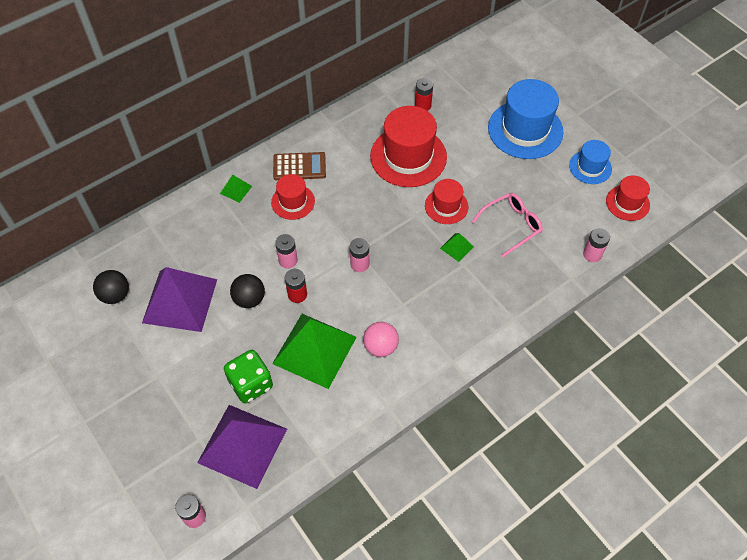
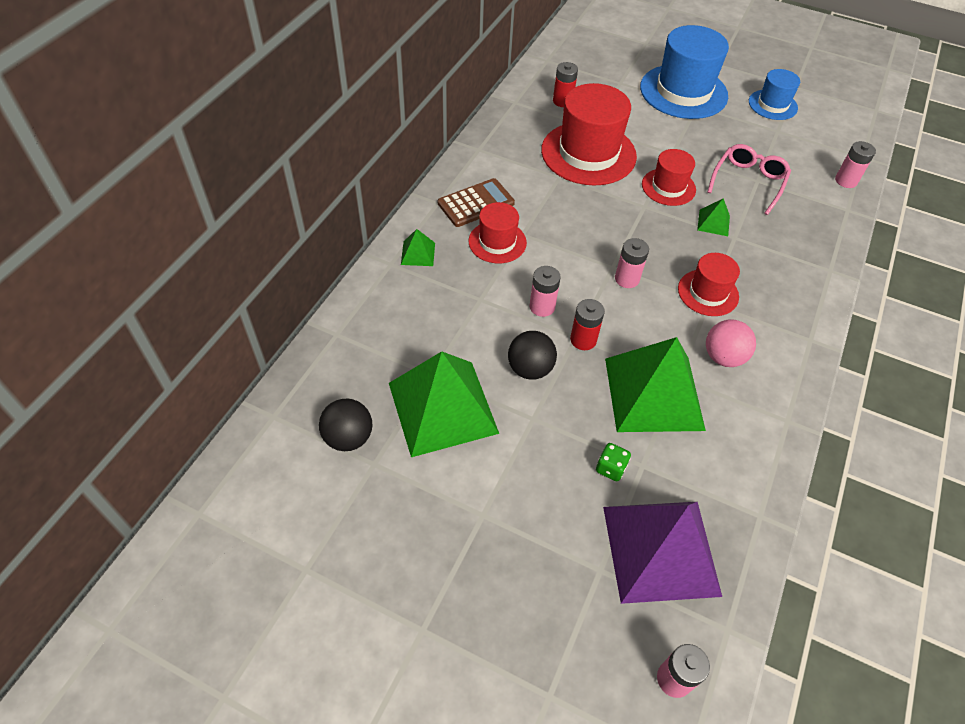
camera: 30 degrees left, 5 degrees down
(180, 301) = (443, 407): purple pyramid -> green pyramid
(251, 384) = (610, 468): green dice -> green dice, size x0.50
(627, 203) = (834, 124): red hat -> red hat (708, 293)

